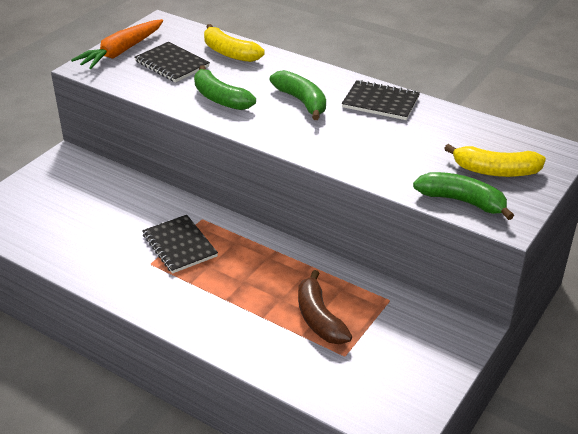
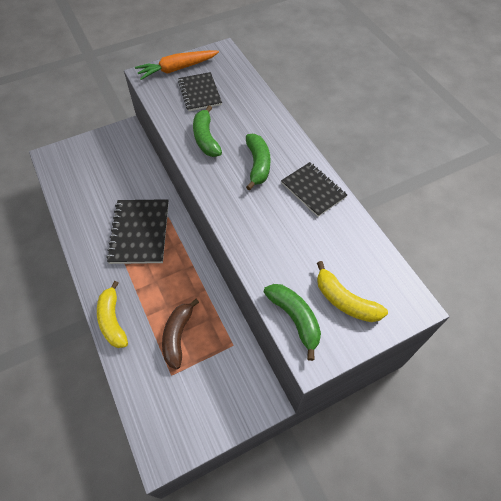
camera: 30 degrees right, 20 degrees up
(179, 245) = (140, 232): black notebook -> black notebook, size x1.51
(229, 53) = (245, 97): yellow banana -> yellow banana (112, 320)

